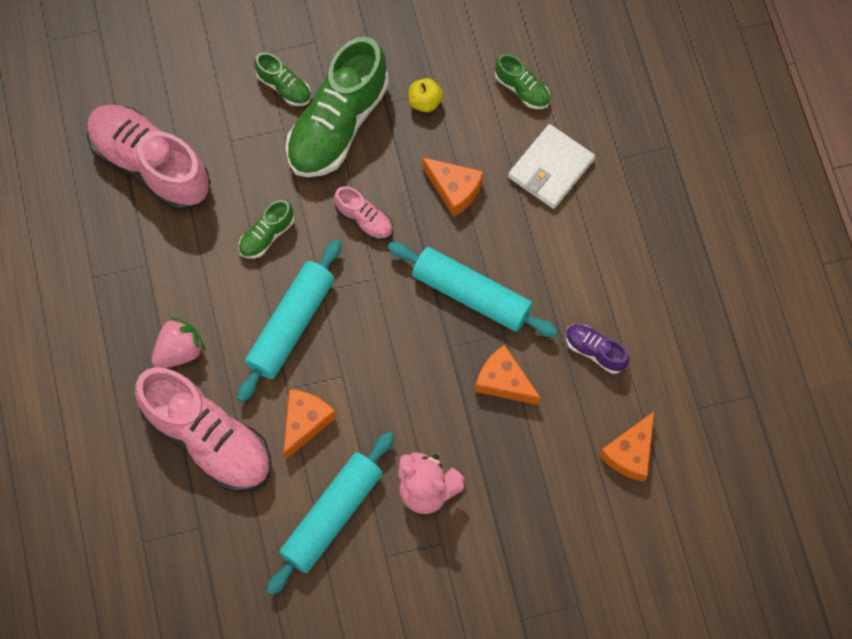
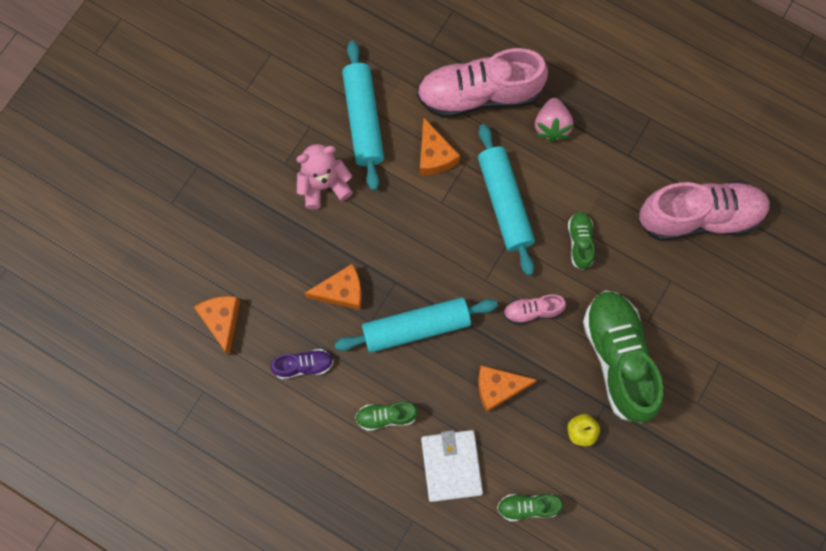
camera: 135 degrees right, 5 degrees up
(284, 87) = (680, 350): green shoe -> green shoe (386, 416)

